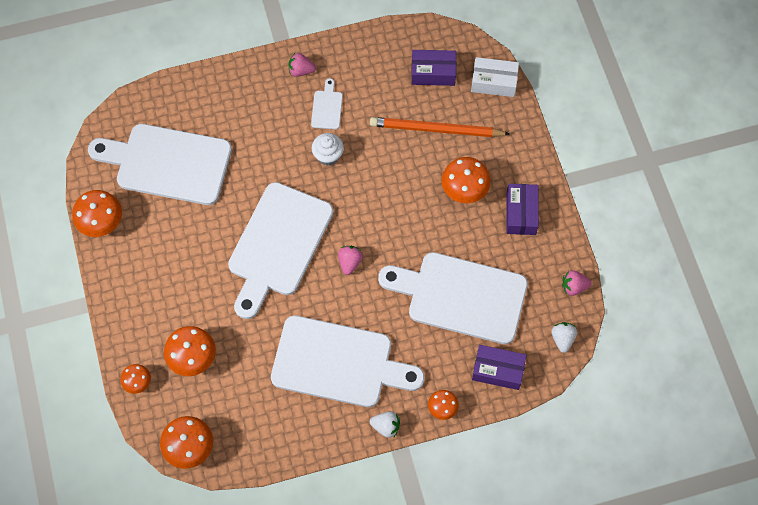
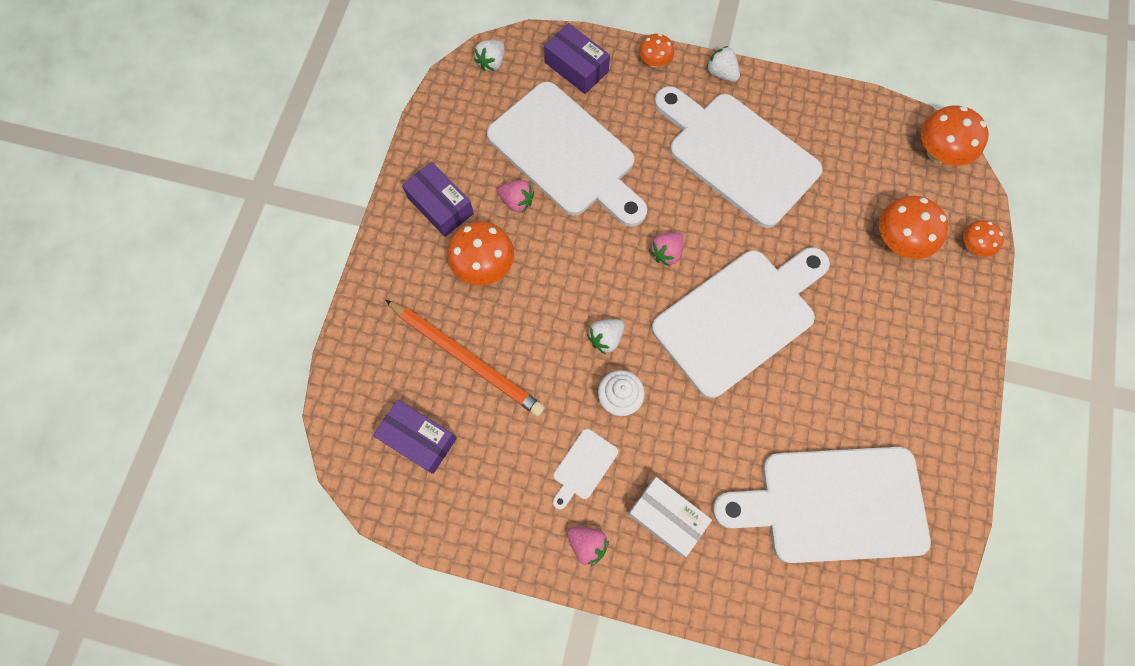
camera: 150 degrees left, 5 degrees up
(101, 223) = (952, 466): orange mushroom -> none
(167, 163) = (832, 504): white cutting board -> white cutting board turned 135 degrees clockwise
(357, 186) = (606, 338): none -> white strawberry
(494, 82) = (354, 381): white box -> white box (666, 517)
(521, 213) = (440, 205): purple box -> purple box turned 75 degrees counterclockwise
(574, 287) = (442, 103): pink strawberry -> pink strawberry (517, 202)

